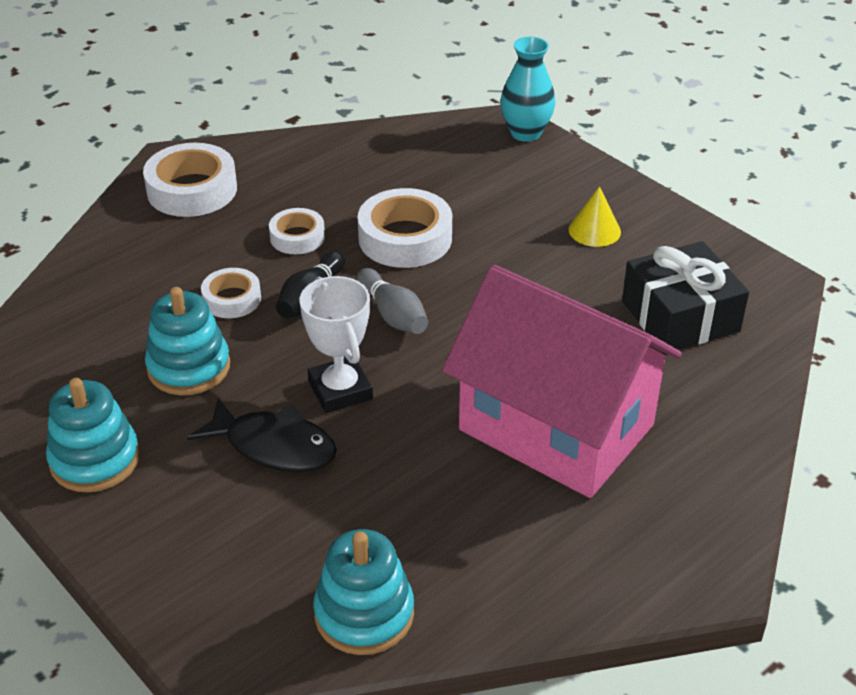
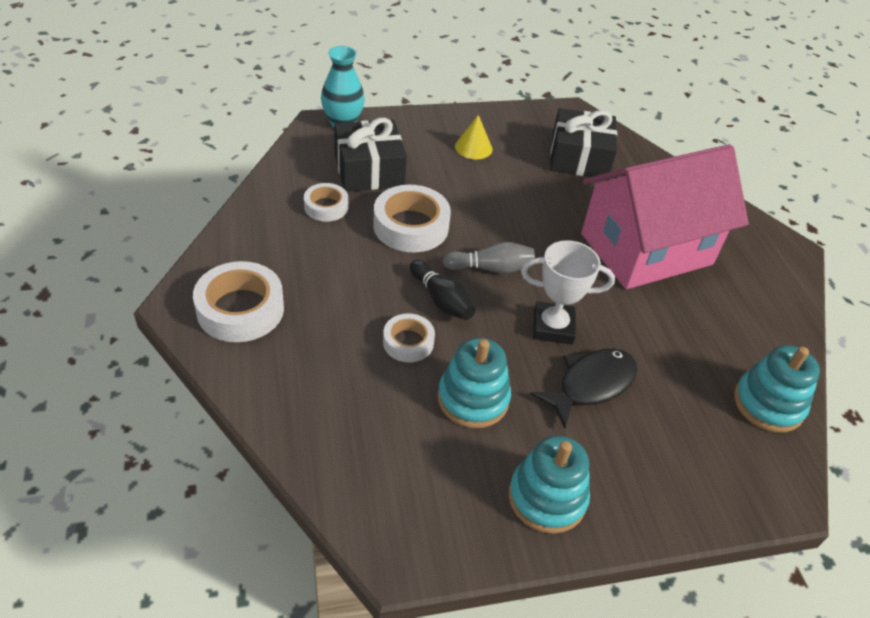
camera: 65 degrees left, 5 degrees up
(297, 237) = (361, 276): white tape -> white tape (326, 207)
(466, 179) = (369, 170): none -> black gift

